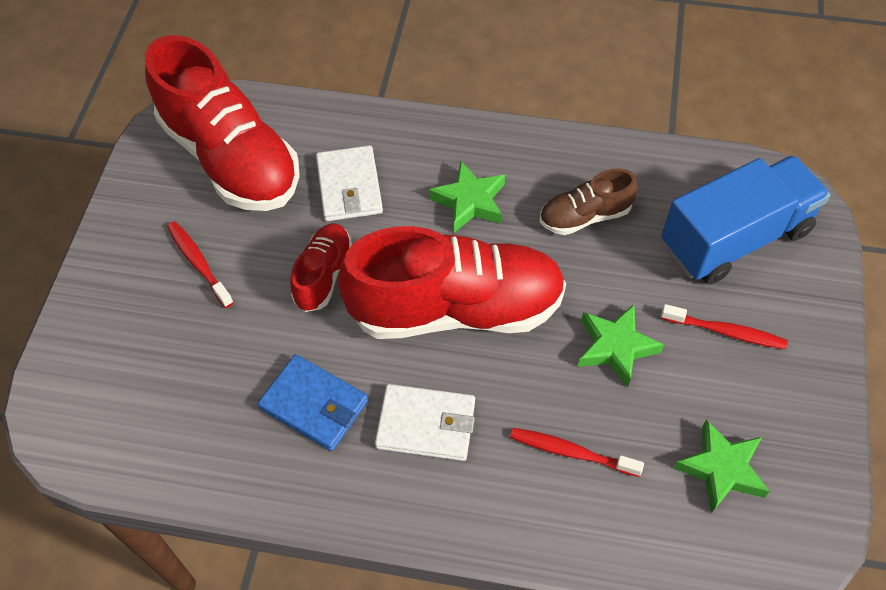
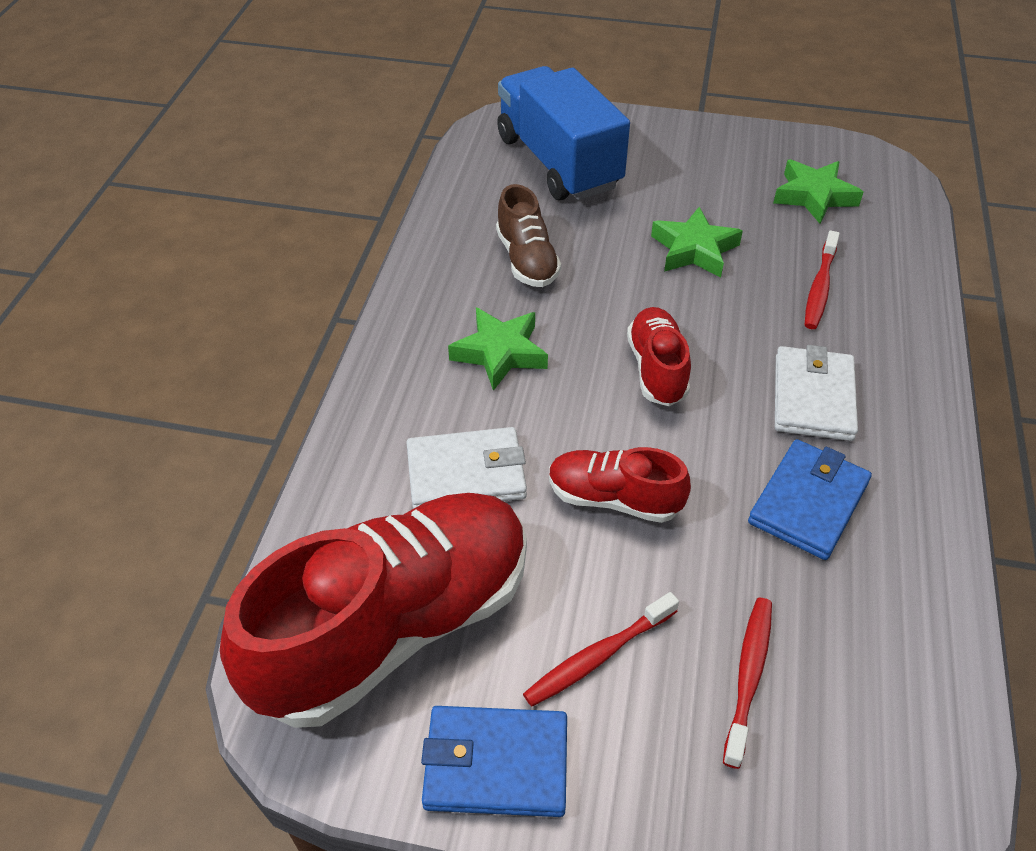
camera: 90 degrees left, 10 degrees down
(136, 212) = (496, 764): none -> blue wallet
(456, 308) = (657, 369): red shoe -> red shoe, size x0.48
(725, 331) = (668, 179): red toothbrush -> red toothbrush (748, 677)

